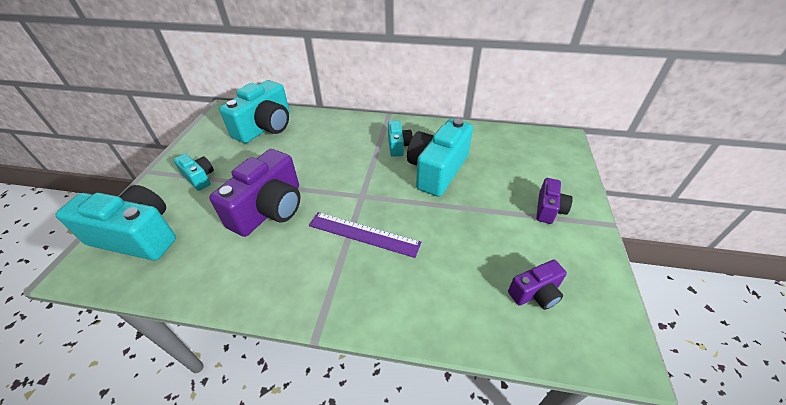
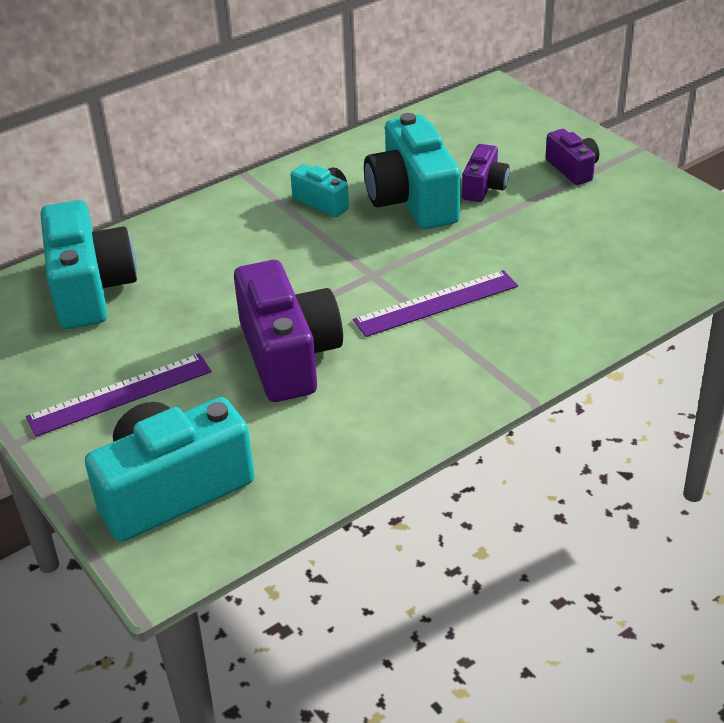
camera: 45 degrees left, 5 degrees down
(199, 178) = (120, 394): turquoise camera -> purple ruler
(535, 293) = (651, 241): purple camera -> purple camera (484, 187)

